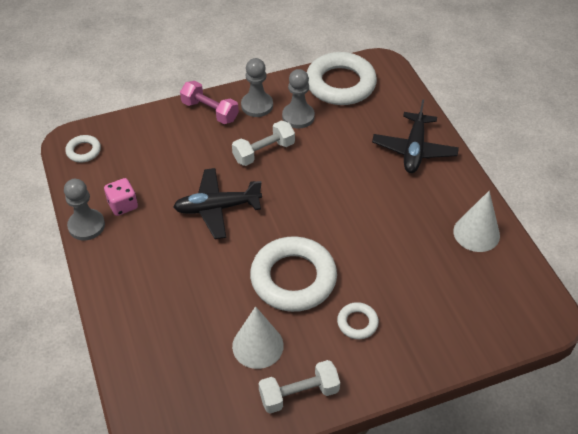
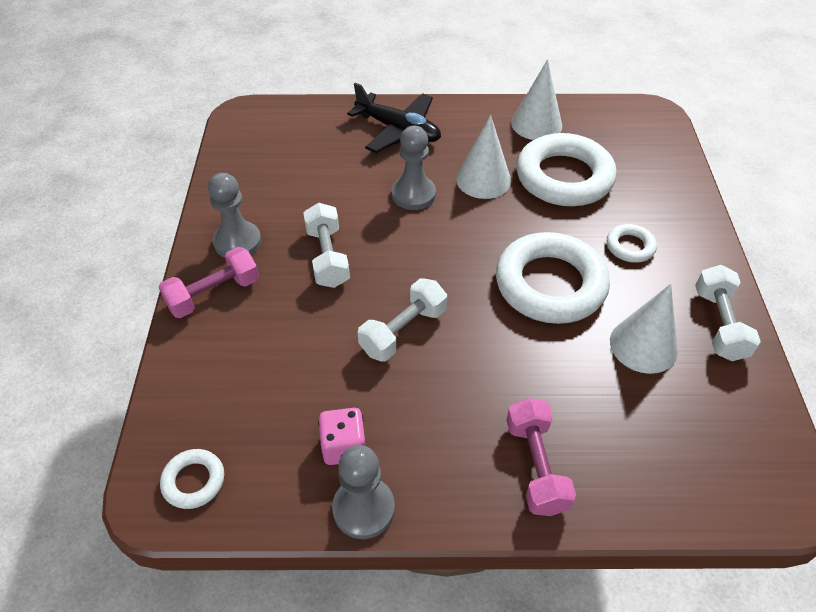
camera: 70 degrees left, 0 degrees up
(137, 300) = (536, 466): none -> pink dumbbell
(217, 208) = (403, 331): black plane -> white dumbbell
(298, 117) = (285, 208): grey pawn -> grey pawn (413, 194)
(340, 84) = (254, 156): white ring -> white ring (564, 177)
(385, 214) = (483, 180): none -> white cone

